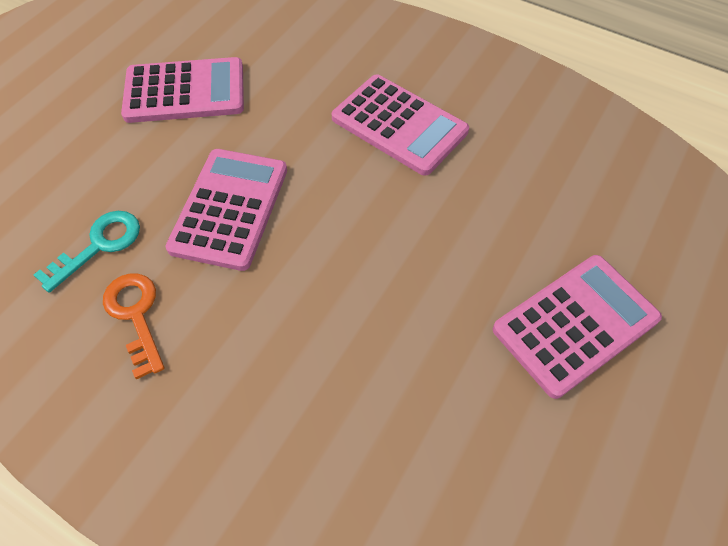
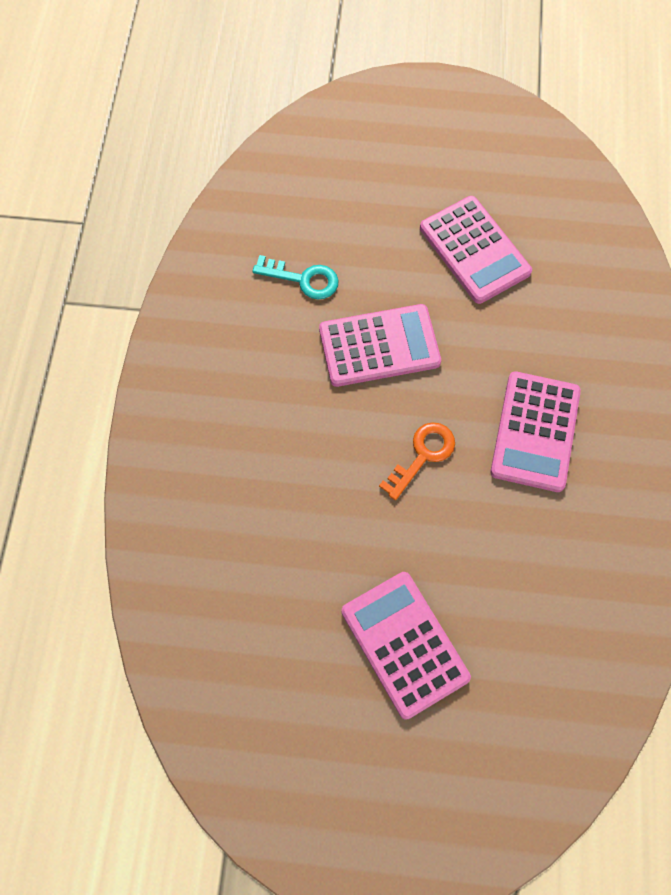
camera: 65 degrees right, 10 degrees up
(136, 315) = (263, 335): orange key -> orange key (422, 455)
(575, 324) = (404, 644): pink calculator -> pink calculator turned 150 degrees counterclockwise

